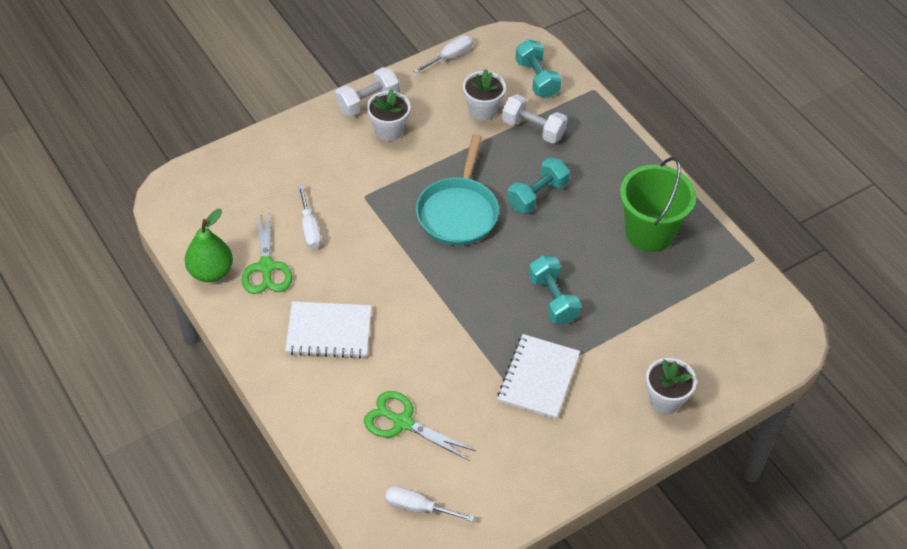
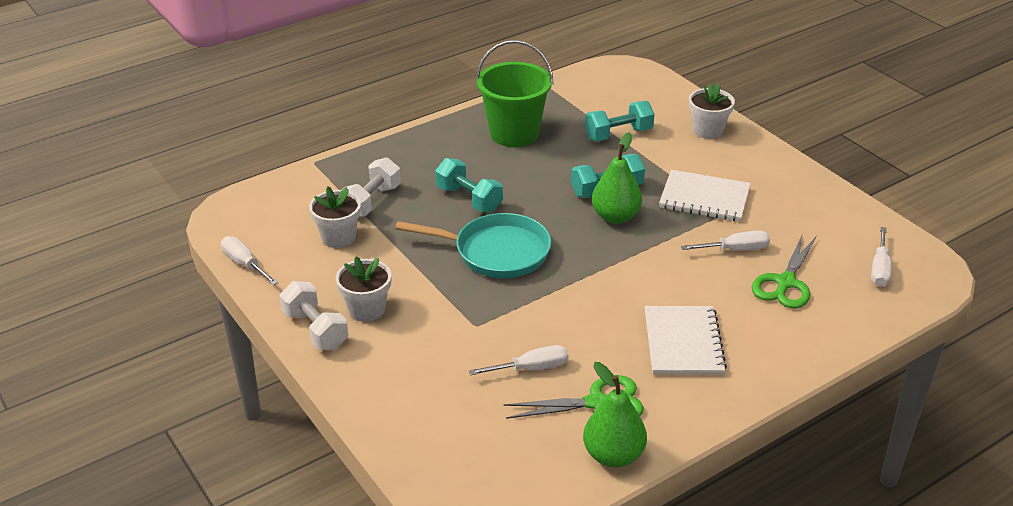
camera: 90 degrees left, 15 degrees down
(454, 390) = (735, 250): none -> white screwdriver
(508, 302) = (615, 217): none -> green pear
(537, 79) = (292, 199): turquoise dumbbell -> turquoise dumbbell (618, 134)

